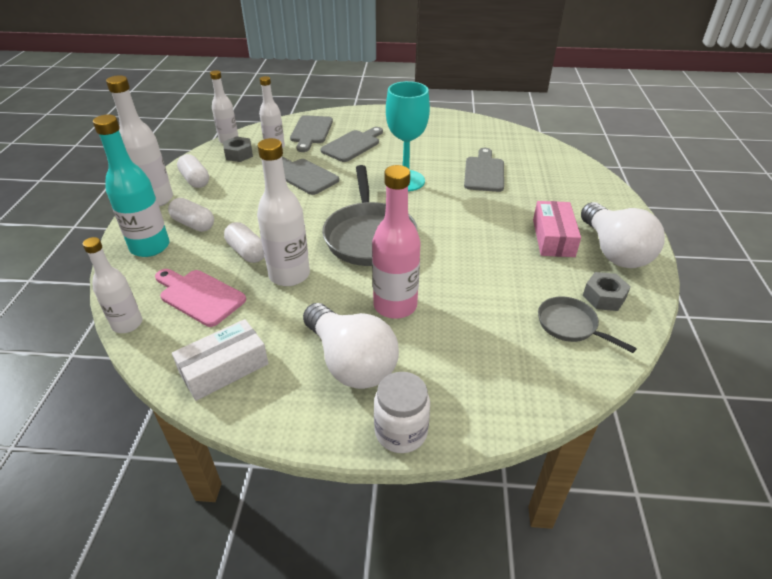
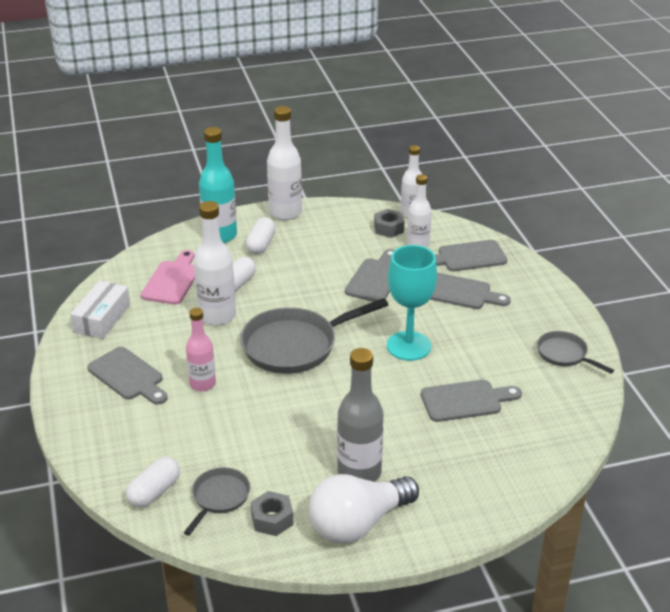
camera: 70 degrees right, 5 degrees down
(127, 324) = (130, 260): white bottle -> none
(195, 180) = (328, 221): white capsule -> white capsule (154, 492)
(224, 368) = (102, 318): white box -> white box turned 75 degrees clockwise
(351, 362) = (128, 376): white light bulb -> grey cutting board
(395, 305) = (202, 384): pink bottle -> pink bottle, size x0.66
(401, 432) = (68, 417): white jar -> none
(451, 126) = (564, 354): none -> grey pan
(553, 238) = (359, 472): pink box -> grey bottle

